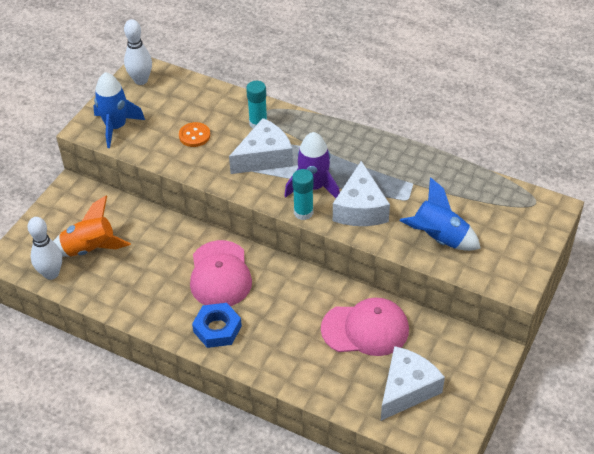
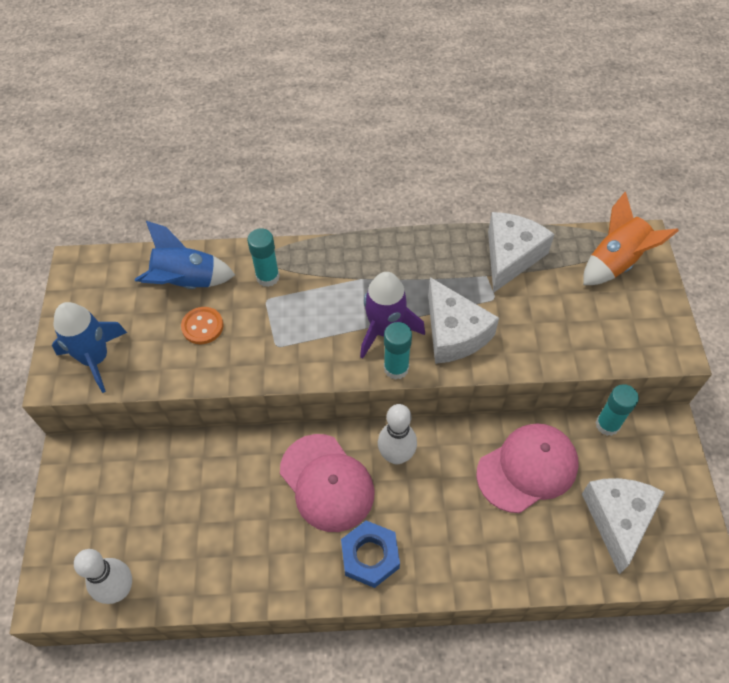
camera: 30 degrees left, 10 degrees up
(90, 249) = (148, 528): orange rocket -> orange rocket (615, 262)
(141, 80) = (87, 281): white bowling pin -> white bowling pin (396, 455)
(264, 157) = (304, 317): white cheese -> white cheese (510, 256)
(438, 238) = (559, 330): blue rocket -> blue rocket (186, 283)
(448, 330) = (607, 424): none -> turquoise glue stick

